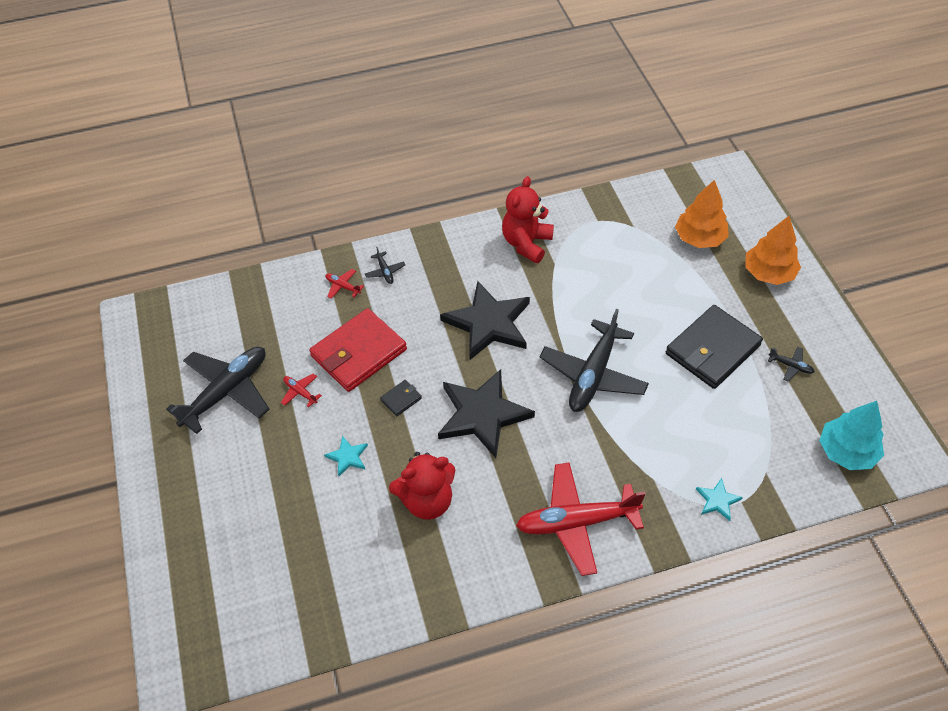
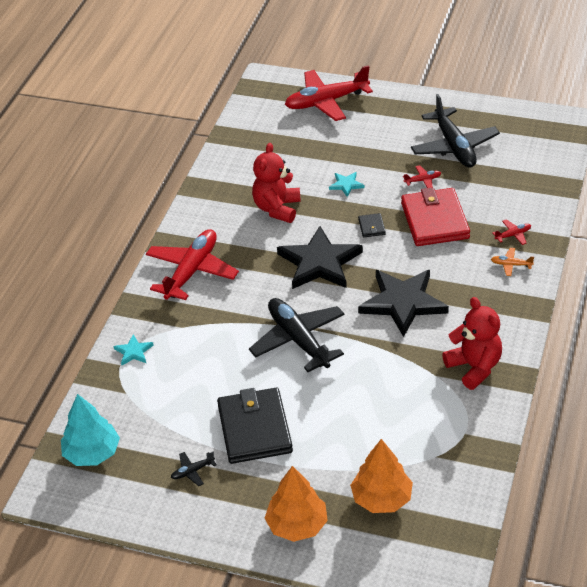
camera: 125 degrees right, 10 degrees down
(198, 565) = (326, 102): none -> red plane
(385, 271) = (511, 265): black plane -> orange plane

